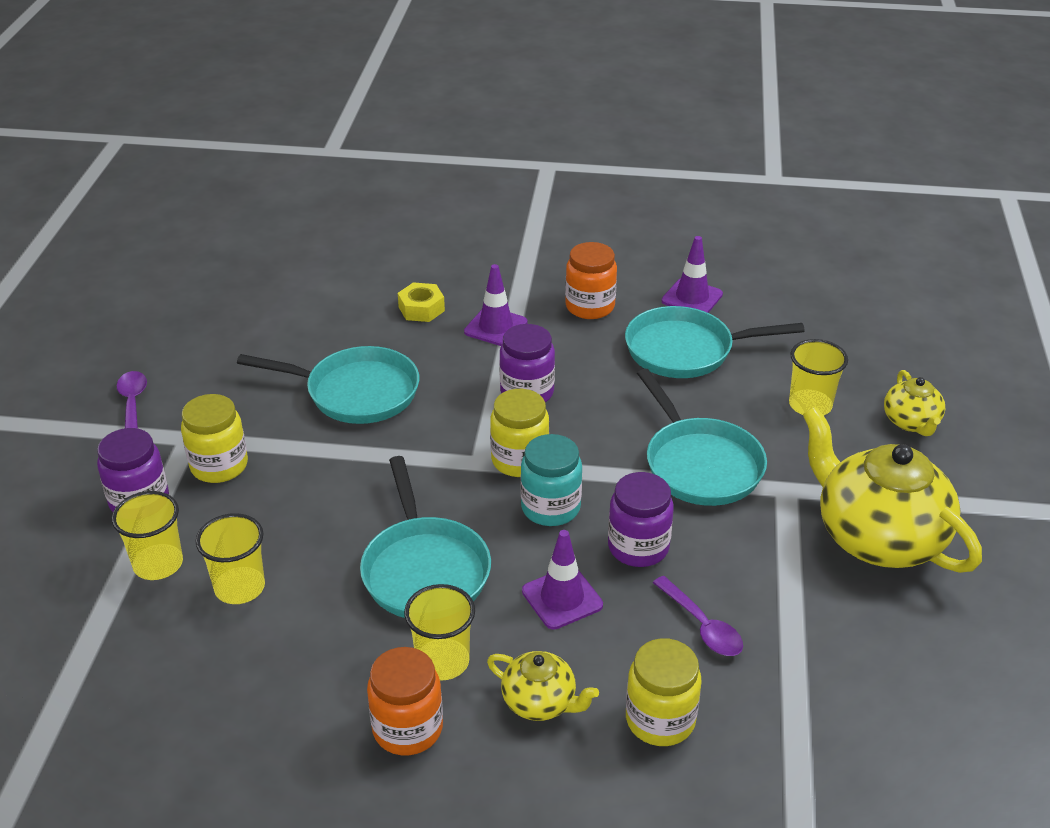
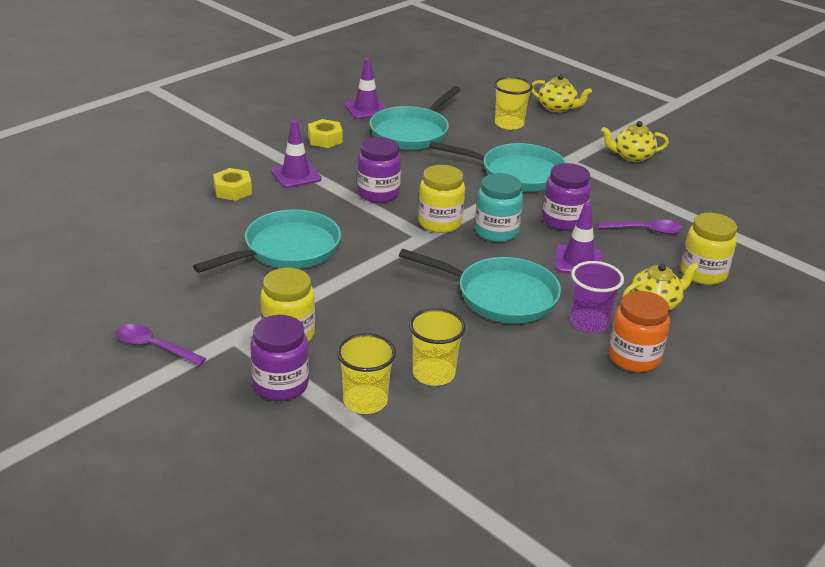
camera: 55 degrees left, 5 degrees down
(442, 661) = (589, 322): yellow cup -> purple cup
(590, 307) = (325, 139): orange jar -> yellow nut
(877, 537) = (631, 156): yellow teapot -> yellow teapot, size x0.49

